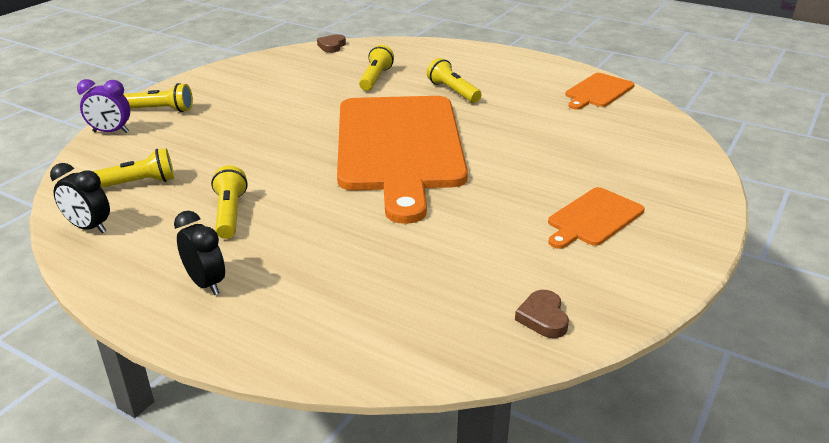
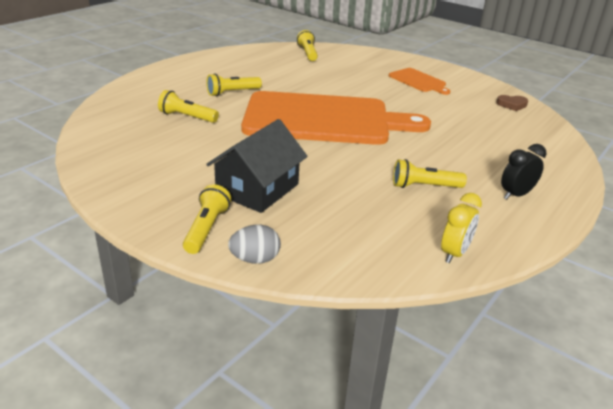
camera: 85 degrees left, 0 degrees up
(89, 227) = (454, 253): black clock -> yellow clock
(111, 132) = (255, 259): purple clock -> grey egg
(136, 183) = (375, 233): yellow flashlight -> yellow flashlight (308, 53)
(225, 123) = (257, 189): none -> black house
(332, 46) = (86, 130): brown heart -> none
(598, 91) = (255, 54): orange cutting board -> none

